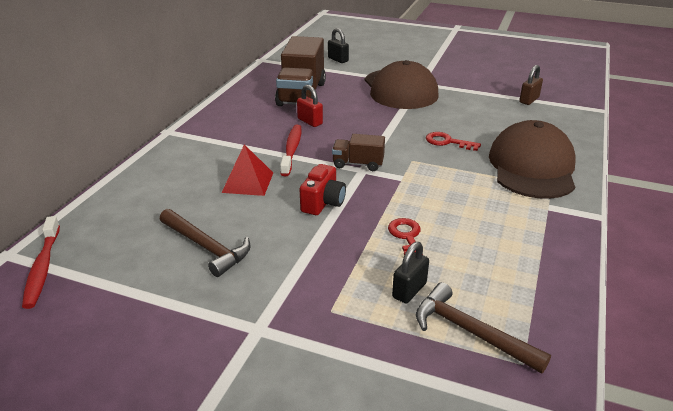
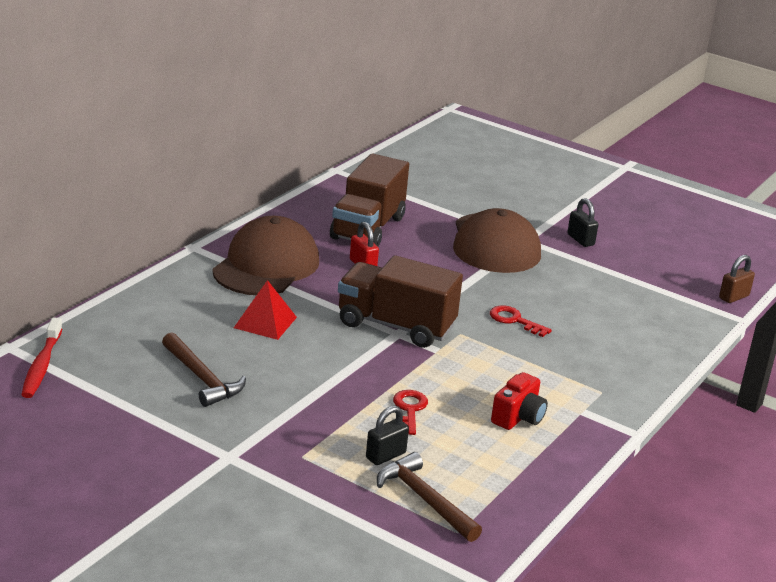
camera: 10 degrees right, 5 degrees down
(292, 150) = (327, 296): red toothbrush -> none
(323, 203) = (337, 359): red camera -> red camera (518, 417)
(338, 59) = (436, 187): black padlock -> black padlock (580, 240)
(358, 164) = (395, 326): brown truck -> brown truck, size x1.95
(529, 100) = (652, 288): brown padlock -> brown padlock (734, 297)
(532, 167) = (595, 367): brown cap -> brown cap (266, 266)

